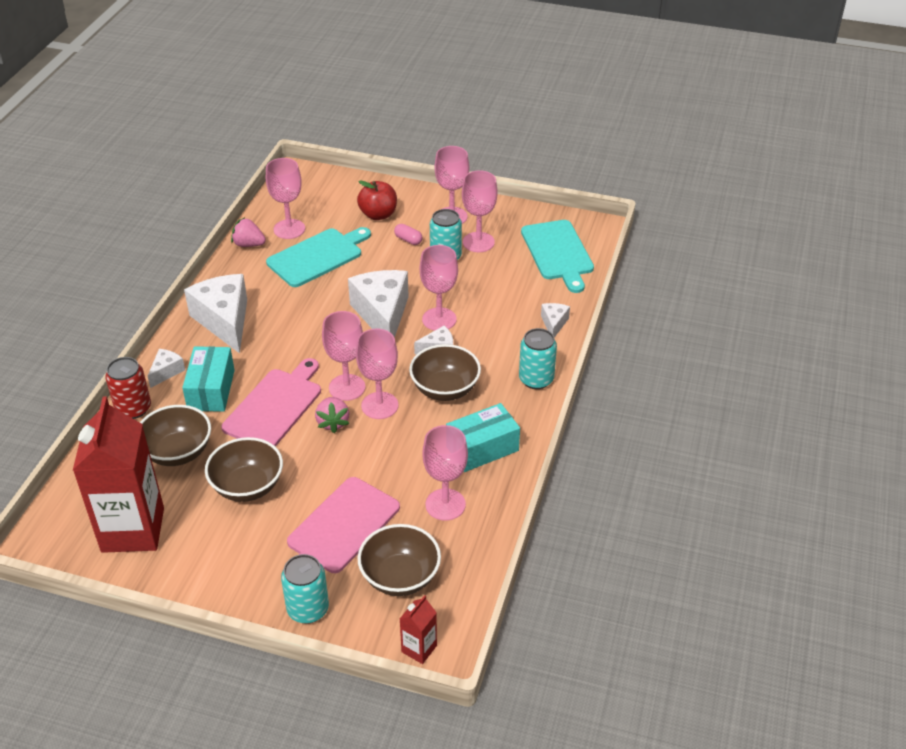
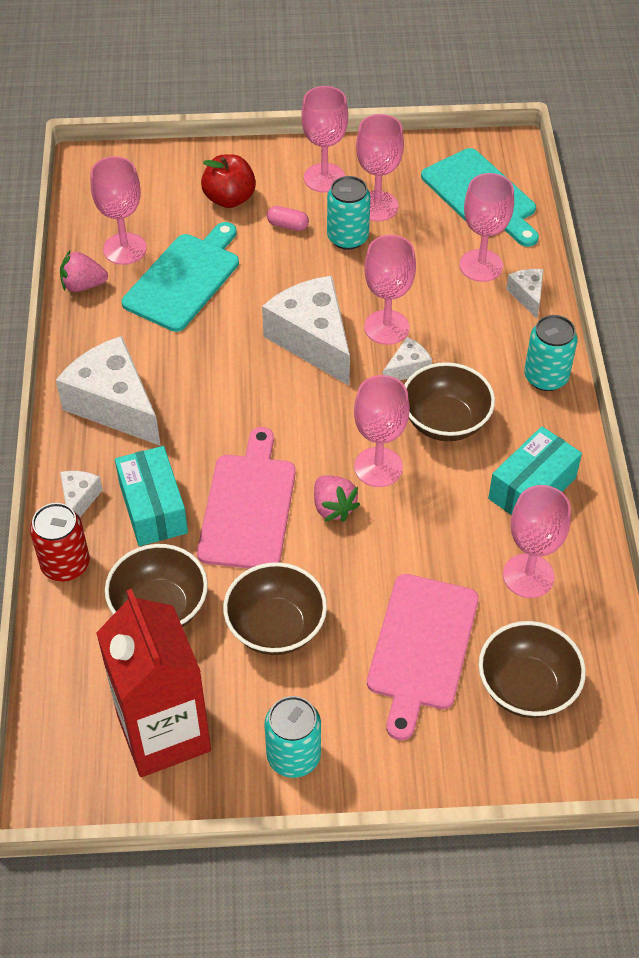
camera: 20 degrees left, 10 degrees up
(308, 609) = (441, 766): turquoise can -> turquoise can (293, 756)
(347, 387) = (324, 454): pink goblet -> pink goblet (481, 265)
(419, 649) = (598, 772): red carton -> none

